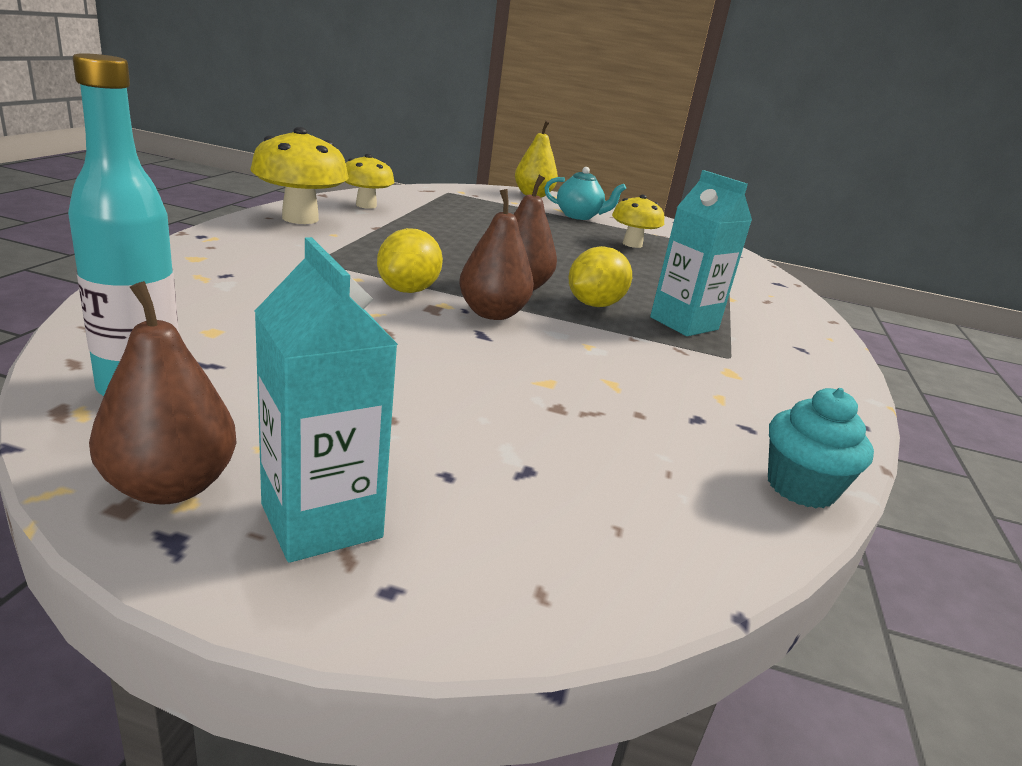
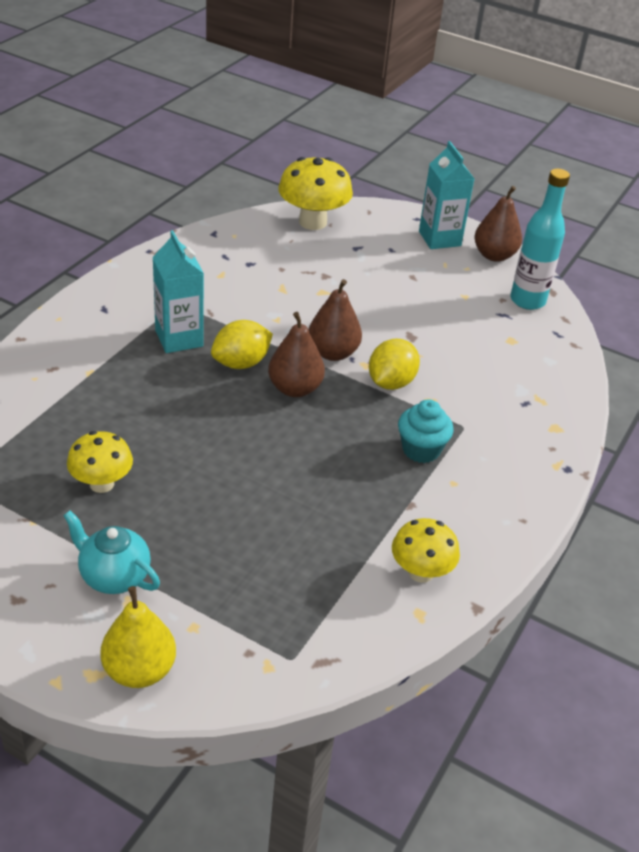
camera: 165 degrees left, 15 degrees up
(300, 218) = (491, 518): yellow mushroom -> yellow mushroom (312, 222)
(800, 487) = (232, 228): turquoise cupcake -> turquoise cupcake (421, 450)

